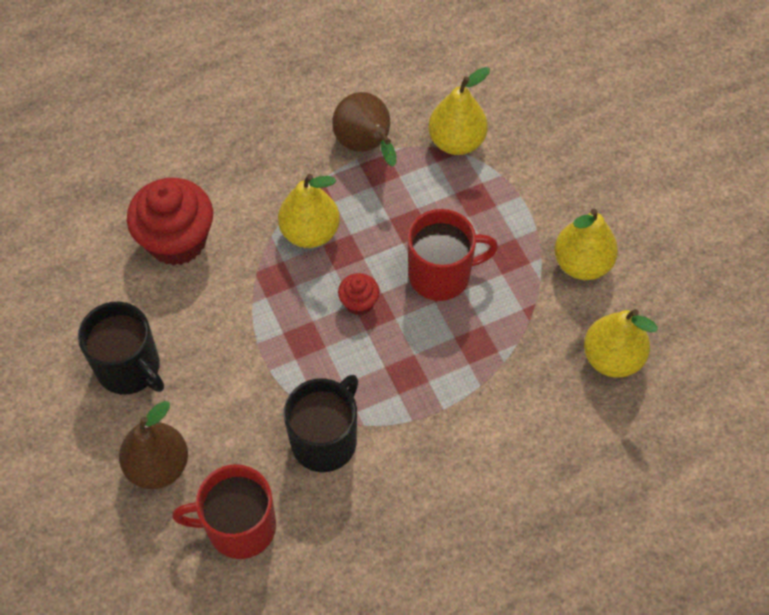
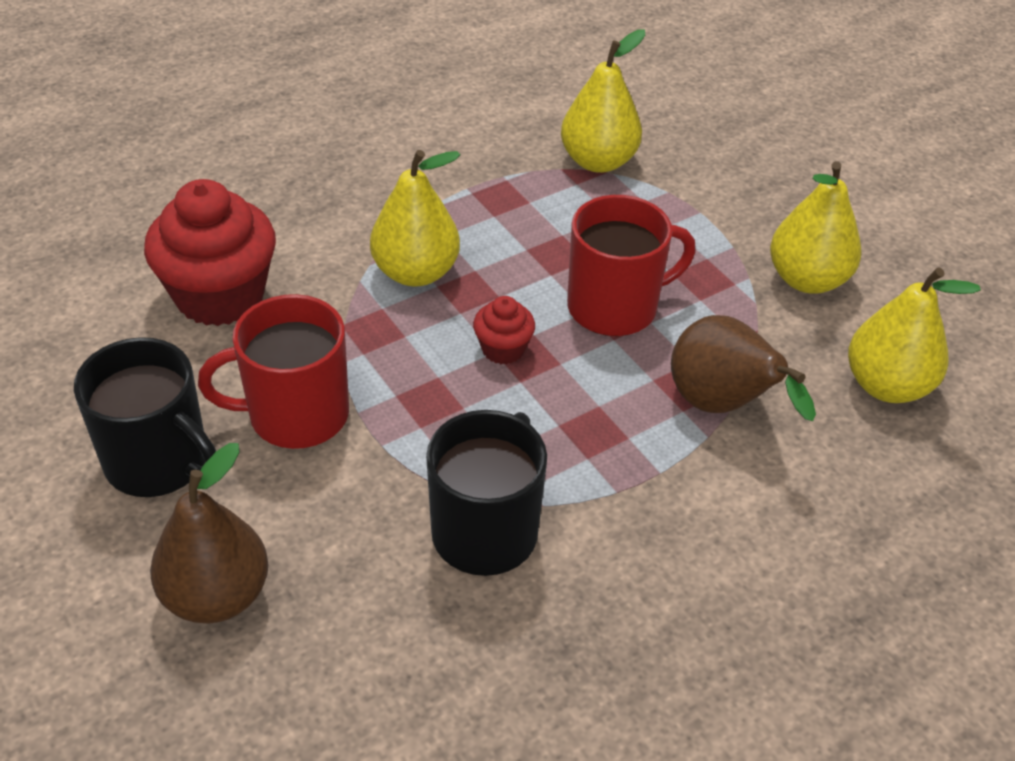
camera: 10 degrees left, 15 degrees down
(239, 526) = (365, 673): red mug -> red mug (295, 414)
(366, 146) = (476, 173): brown pear -> brown pear (722, 406)

